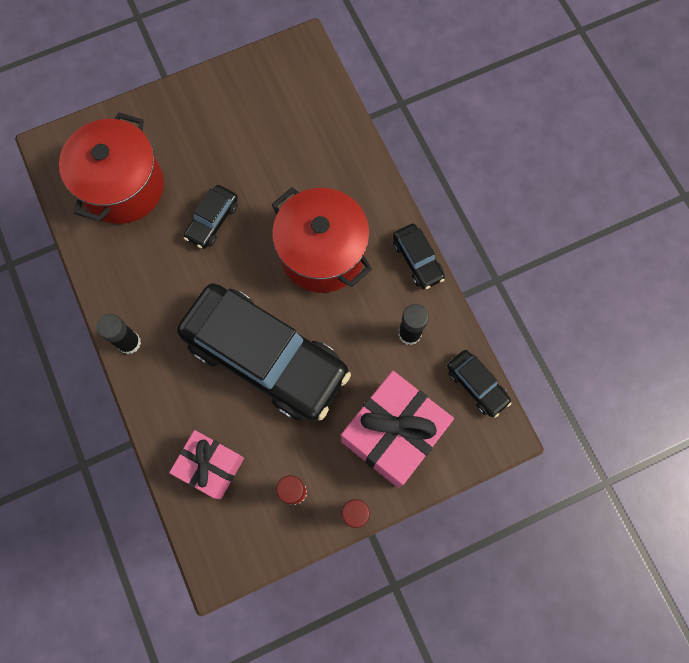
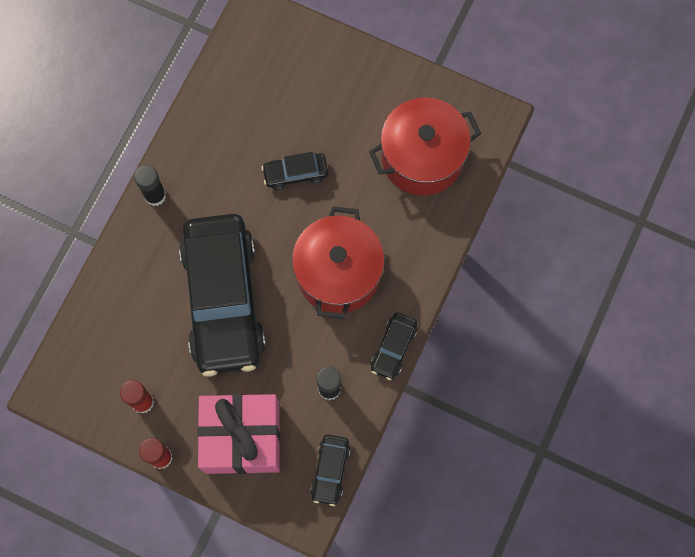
camera: 50 degrees right, 0 degrees up
(123, 186) = (267, 88): red pot -> red pot (422, 158)
(211, 466) = (114, 328): pink gift -> none

